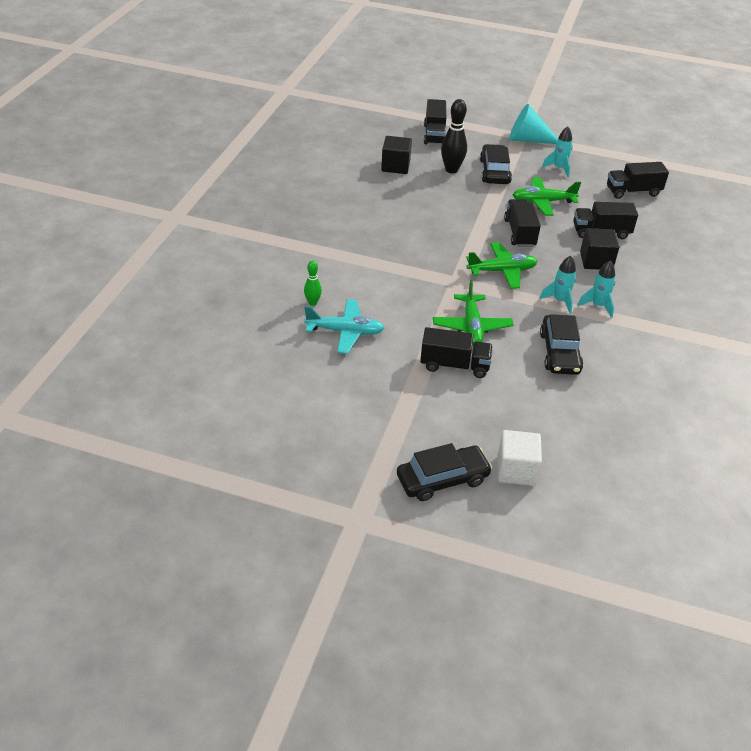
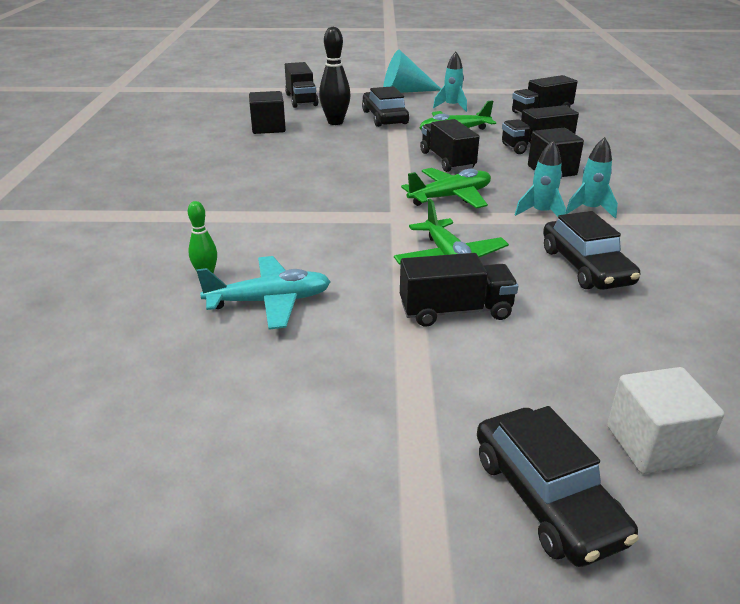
camera: 15 degrees left, 10 degrees down
(442, 479) = (546, 497): black car -> black car turned 105 degrees clockwise

